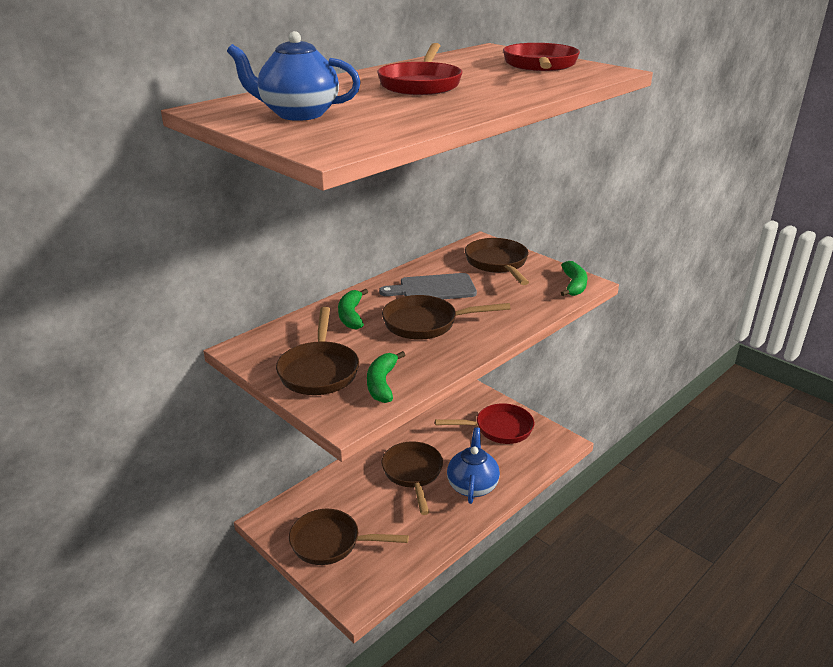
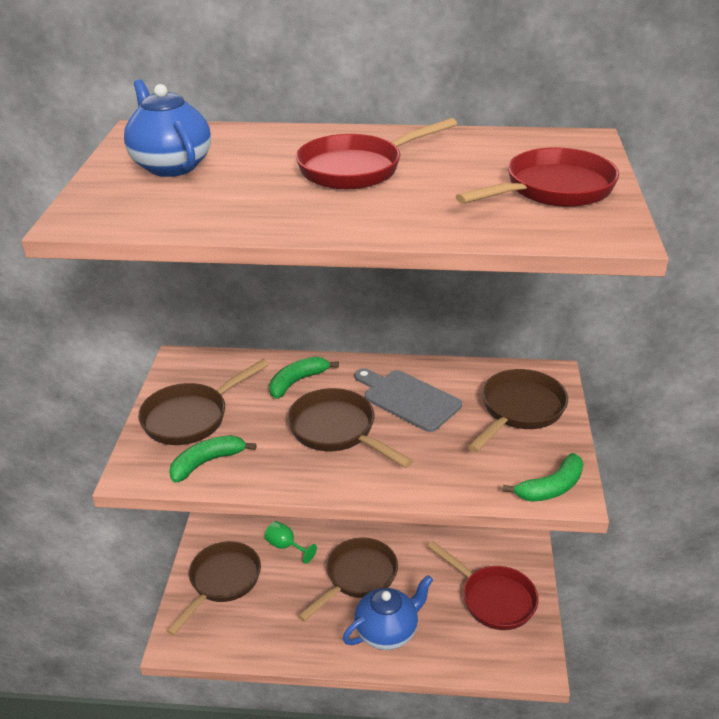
camera: 50 degrees right, 5 degrees up
(331, 543) = (222, 582): brown pan -> brown pan turned 60 degrees clockwise
(342, 491) = (286, 546): none -> green goblet

